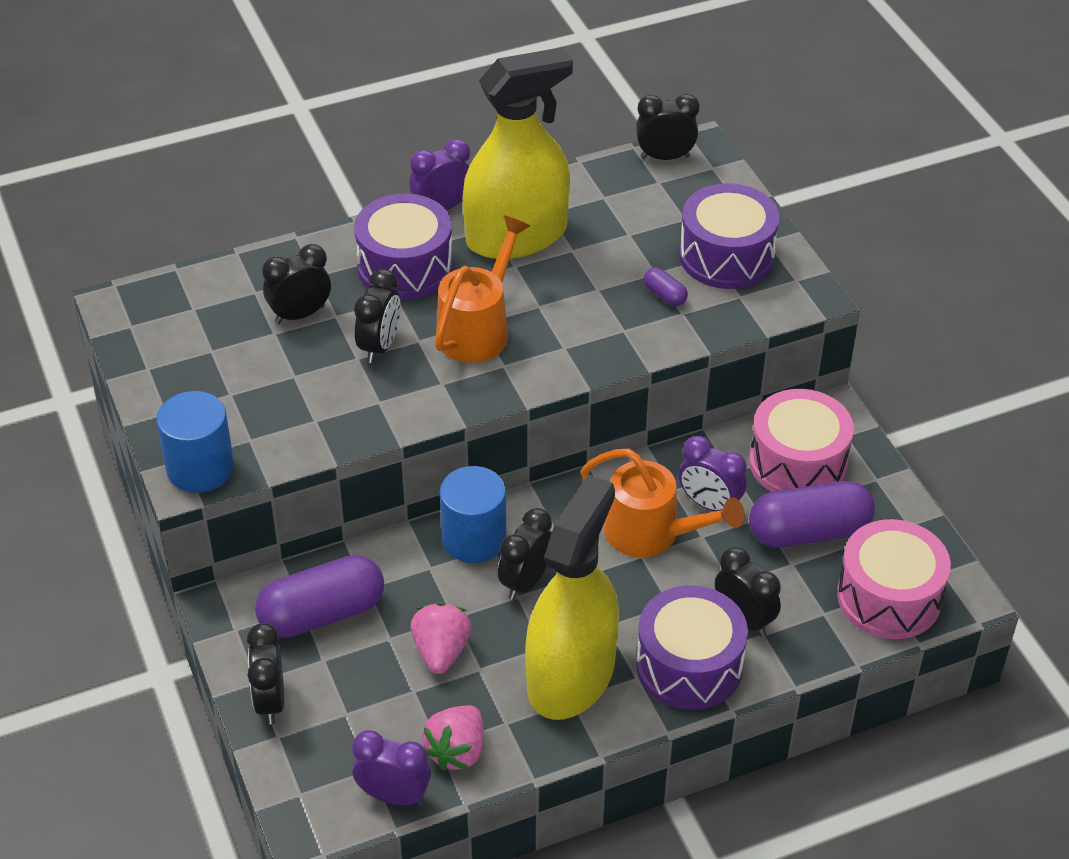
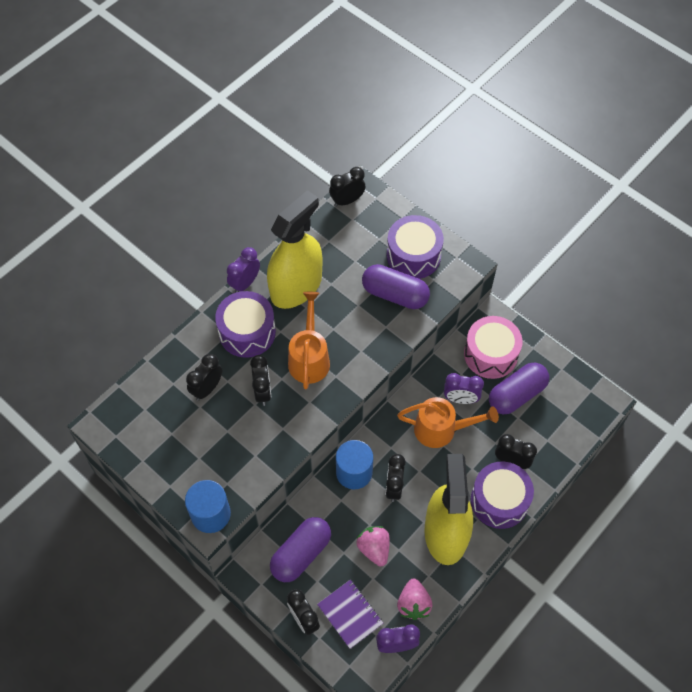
camera: 25 degrees left, 15 degrees up
(346, 724) = (350, 614): none -> purple notebook
(664, 295) = (395, 294): purple capsule -> purple capsule, size x2.29
(889, 597) = (573, 417): pink drum -> none

